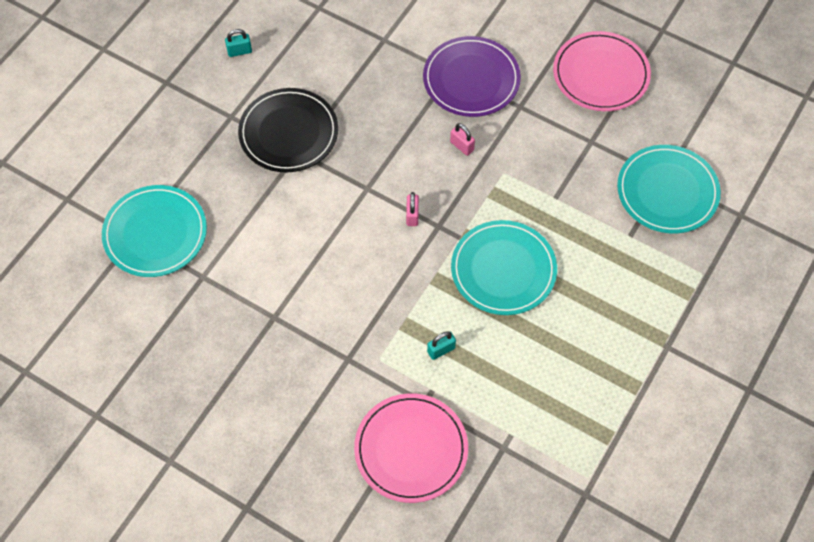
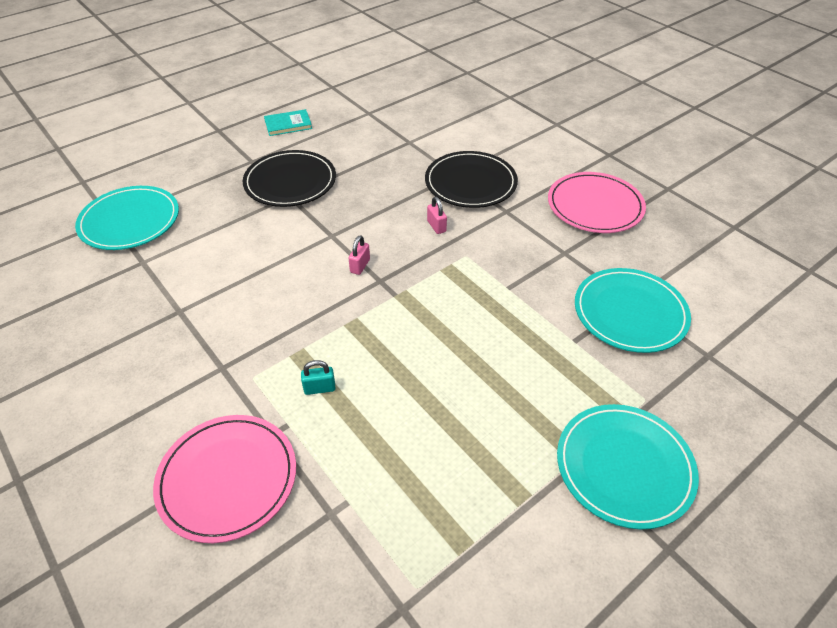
camera: 20 degrees right, 15 degrees down
(239, 51) = (288, 124): turquoise padlock -> turquoise book
(471, 79) = (470, 183): purple plate -> black plate
(503, 270) = (424, 334): turquoise plate -> turquoise plate (624, 467)

